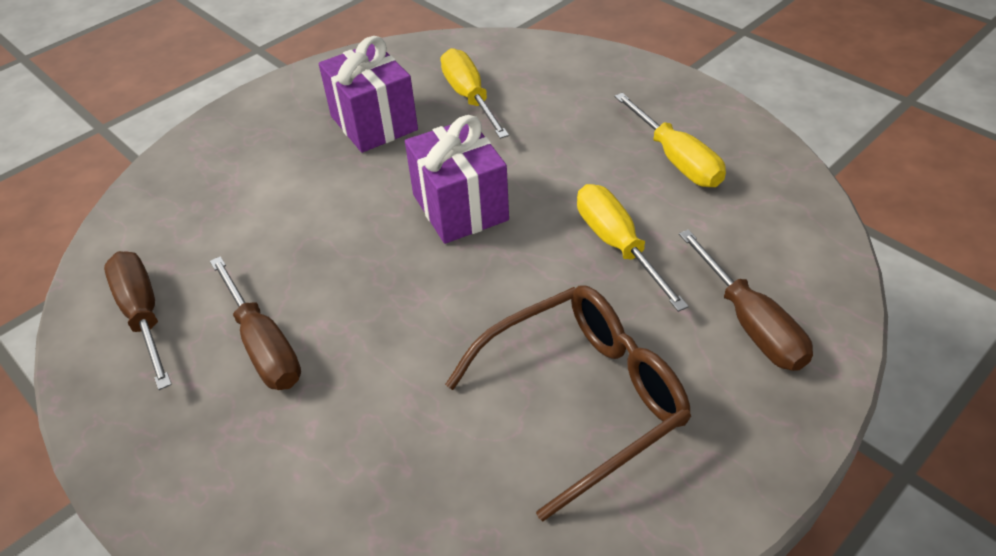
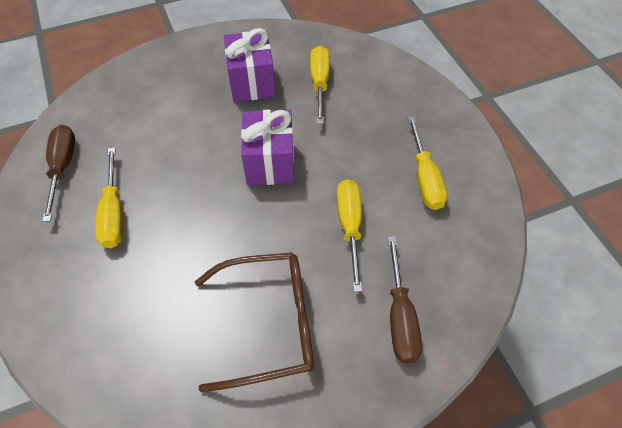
camera: 20 degrees right, 10 degrees up
(264, 345) = (114, 213): brown screwdriver -> yellow screwdriver

